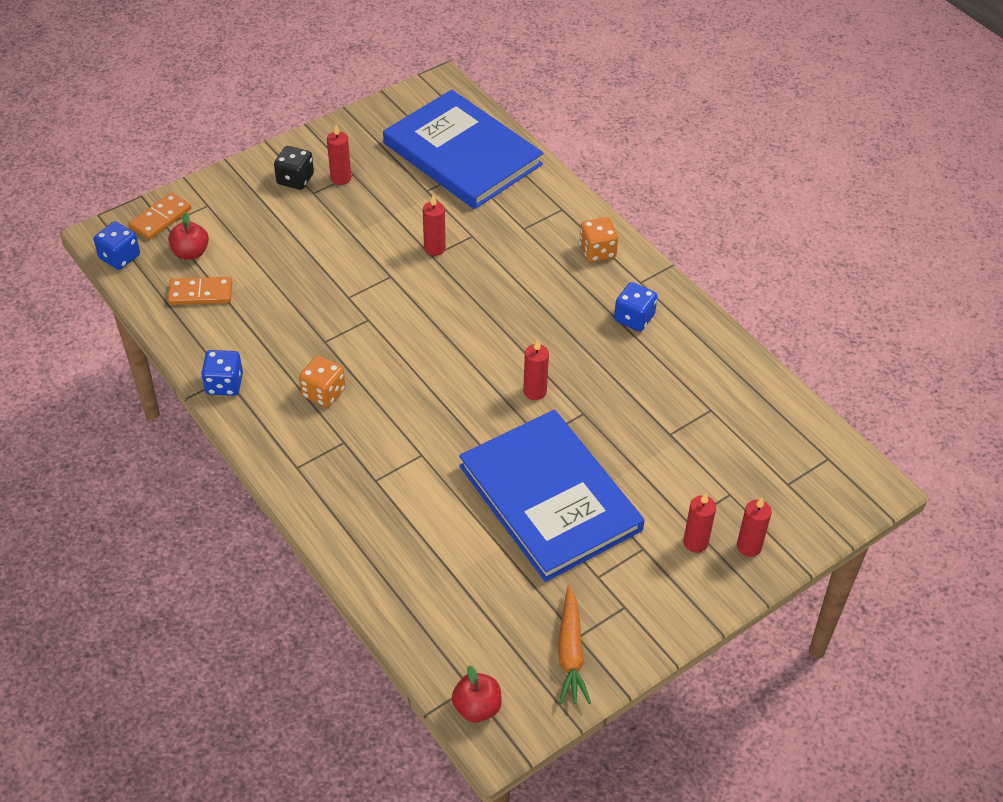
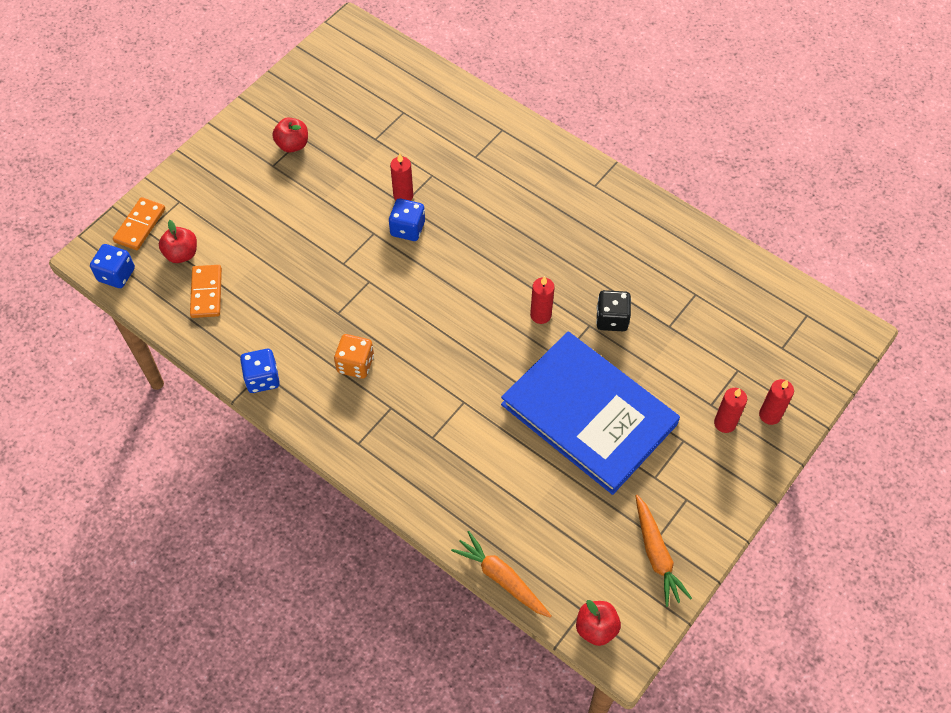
camera: 15 degrees left, 10 degrees up
(200, 293) = (206, 293): orange domino -> orange domino turned 75 degrees counterclockwise
(295, 179) = (251, 156): black dice -> black dice (611, 319)
(341, 178) = (292, 145): red candle -> red apple
(395, 632) = (501, 578): none -> orange carrot
(462, 154) = (394, 94): blue book -> none
(597, 251) = (547, 164): orange dice -> none
(634, 318) = (601, 222): blue dice -> blue dice (407, 229)

